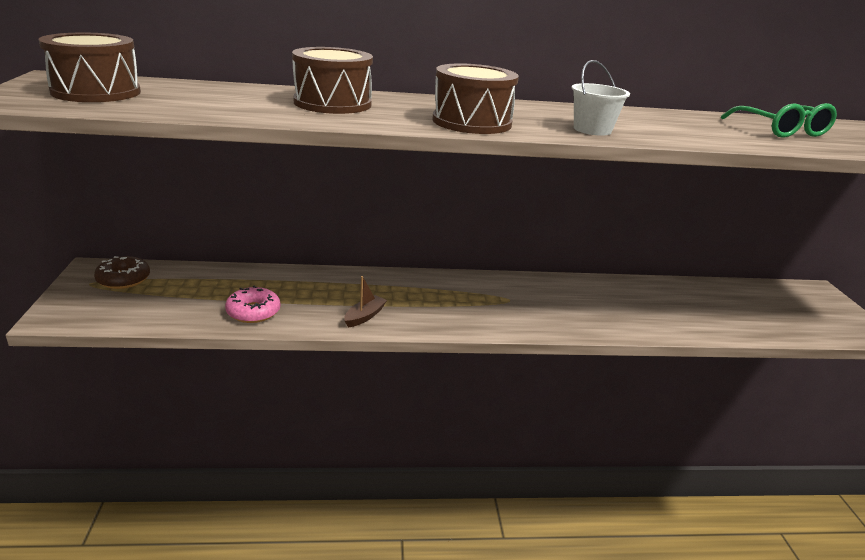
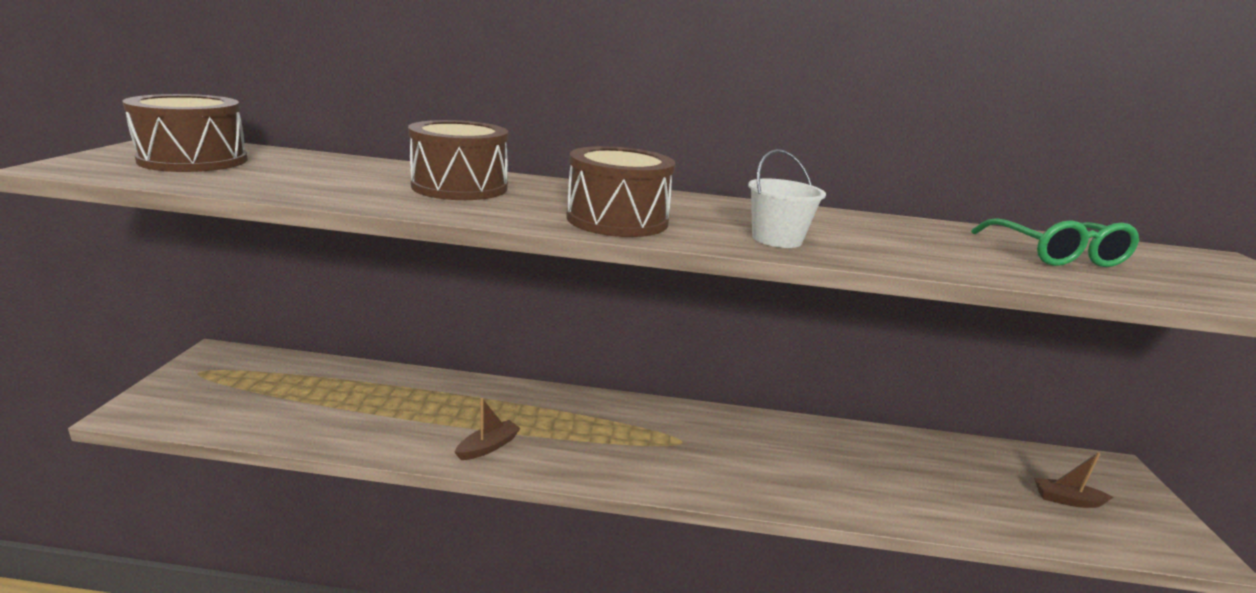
camera: 10 degrees right, 5 degrees down
(123, 279) = (238, 370): brown donut -> none
(253, 312) = (358, 427): pink donut -> none
(786, 312) = (1067, 500): none -> brown boat

